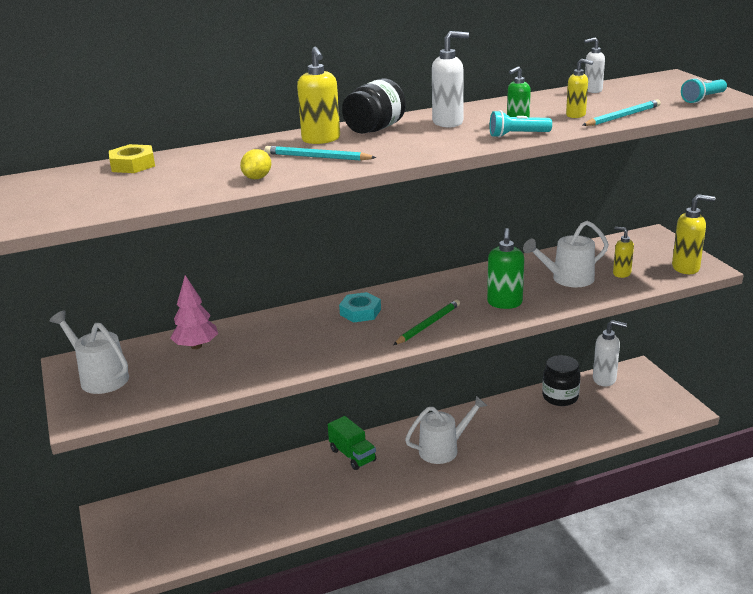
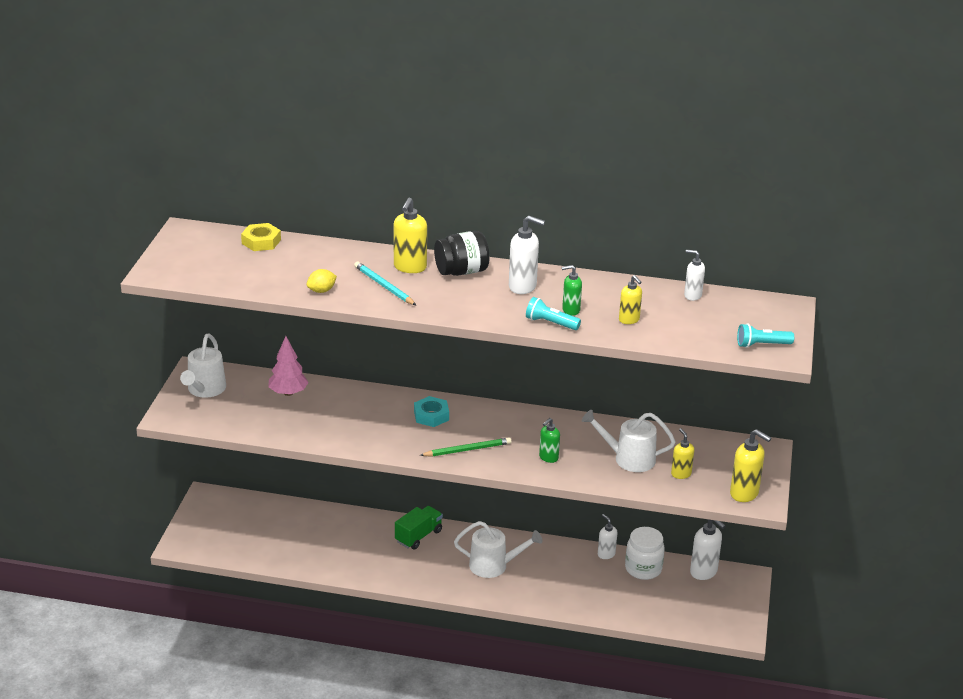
camera: 30 degrees right, 5 degrees up
(99, 377) = (204, 390): white watering can -> white watering can turned 150 degrees counterclockwise
(352, 455) = (418, 536): green truck -> green truck turned 135 degrees counterclockwise
(504, 303) = (548, 458): green soap dispenser -> green soap dispenser, size x0.63
(520, 399) = (606, 554): none -> white soap dispenser
(560, 397) = (643, 569): black jar -> white jar
(622, 116) = (661, 337): turquoise pencil -> none

